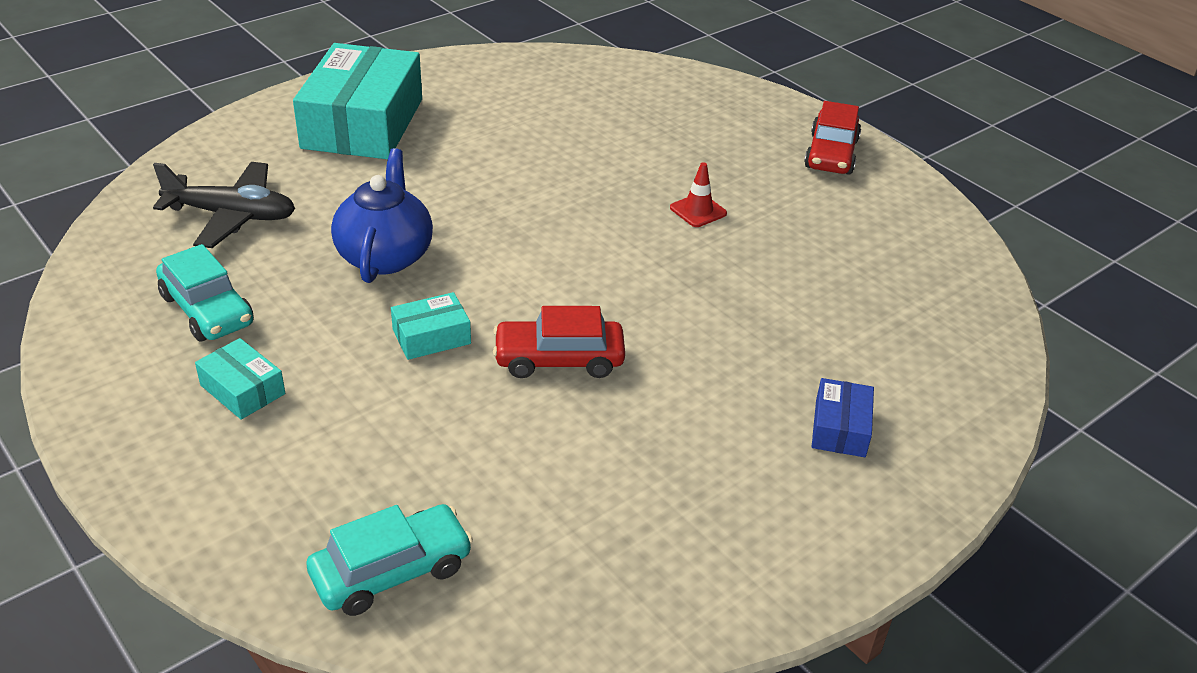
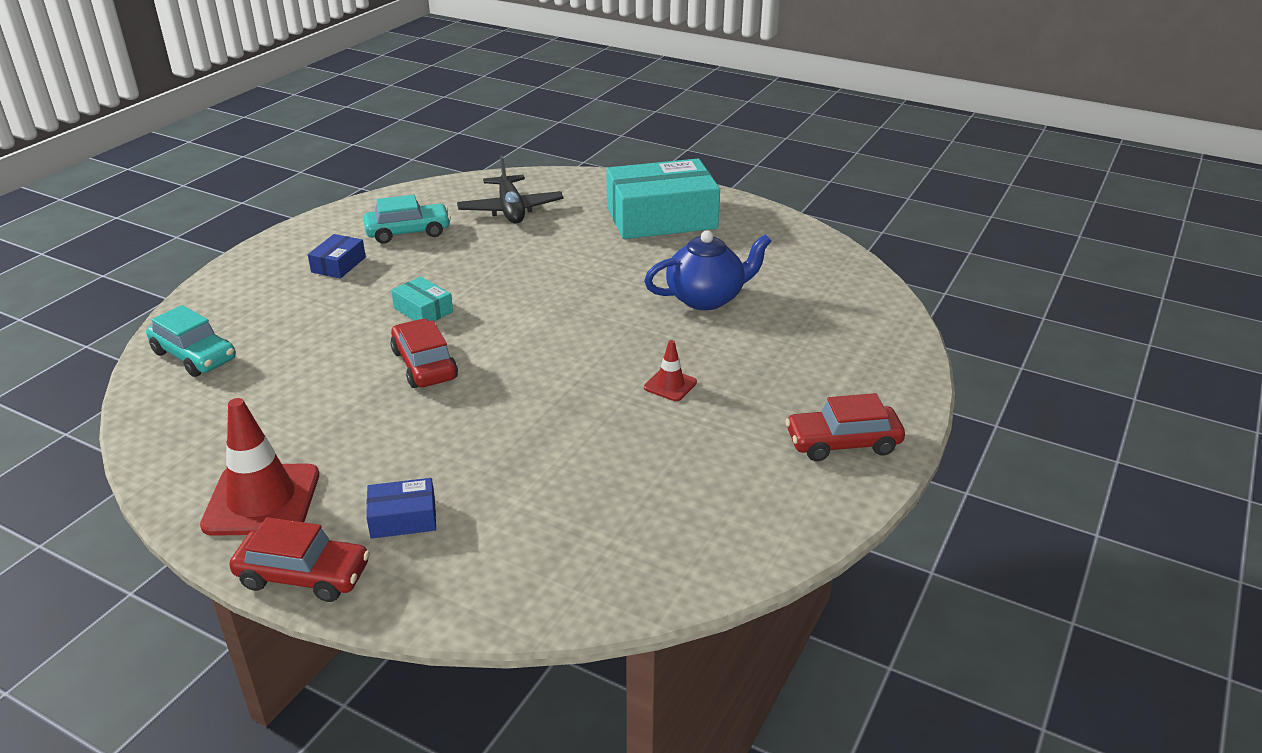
camera: 70 degrees right, 5 degrees down
(207, 310) = (408, 232): turquoise car -> turquoise car turned 135 degrees counterclockwise
(242, 389) = (338, 265): turquoise box -> blue box
(385, 256) = (503, 270): blue teapot -> blue teapot (706, 298)
(766, 535) = (262, 500): none -> red traffic cone
(909, 517) = (303, 575): none -> red car

